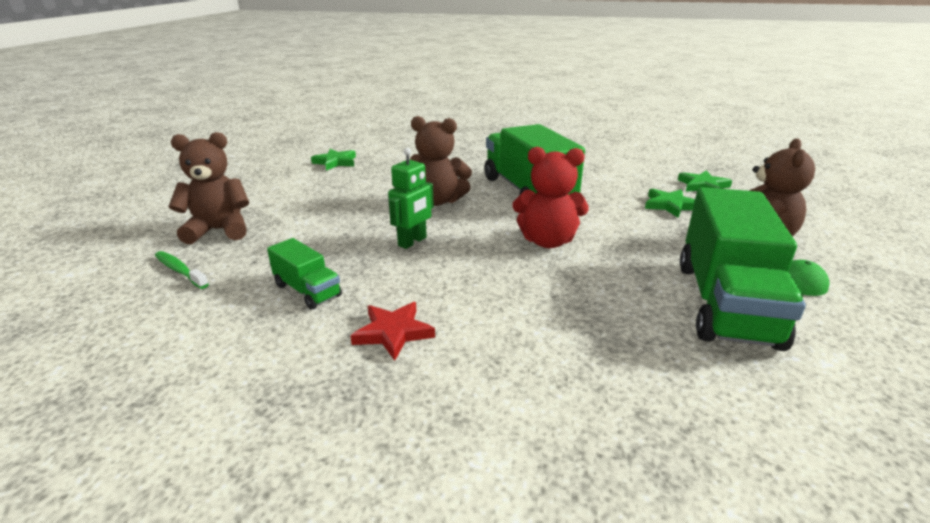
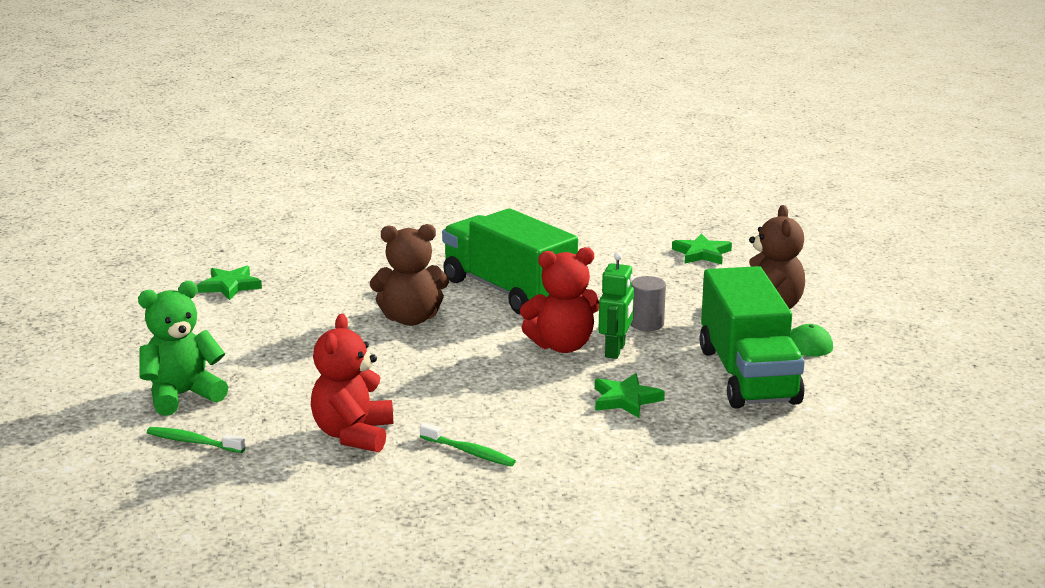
camera: 20 degrees left, 5 degrees down
(219, 230) = (182, 395): brown teddy bear -> green teddy bear
(307, 290) = (353, 435): green truck -> red teddy bear
(393, 332) = (469, 452): red star -> green toothbrush
(412, 242) = (420, 370): green robot -> green robot (615, 351)
(634, 234) = (646, 324): none -> grey cylinder
(670, 205) = (673, 284): green star -> green star (626, 399)

